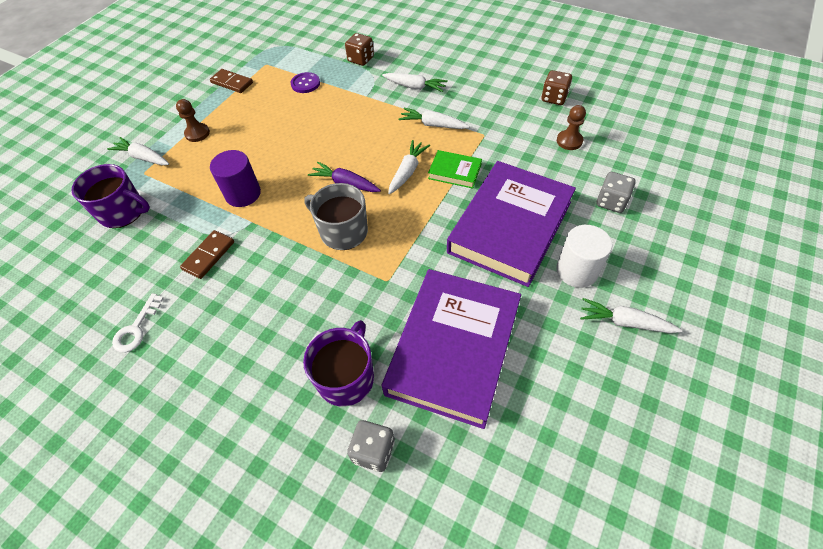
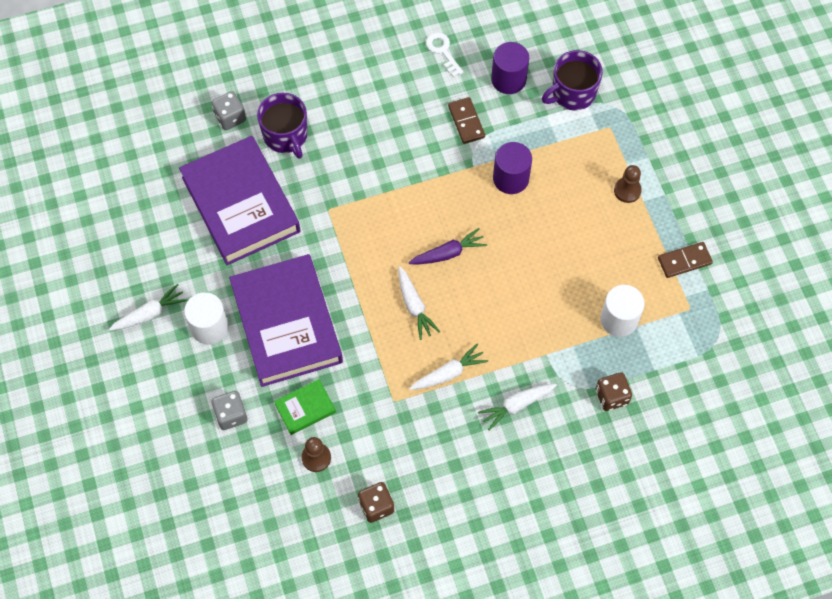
camera: 130 degrees right, 10 degrees up
(137, 259) = (508, 79): none -> purple cylinder
(143, 157) = (632, 136): white carrot -> none
(305, 84) = (619, 319): purple button -> white cylinder
(343, 231) = (400, 215): grey mug -> none
(454, 172) = (377, 338): green book -> green book (305, 408)

